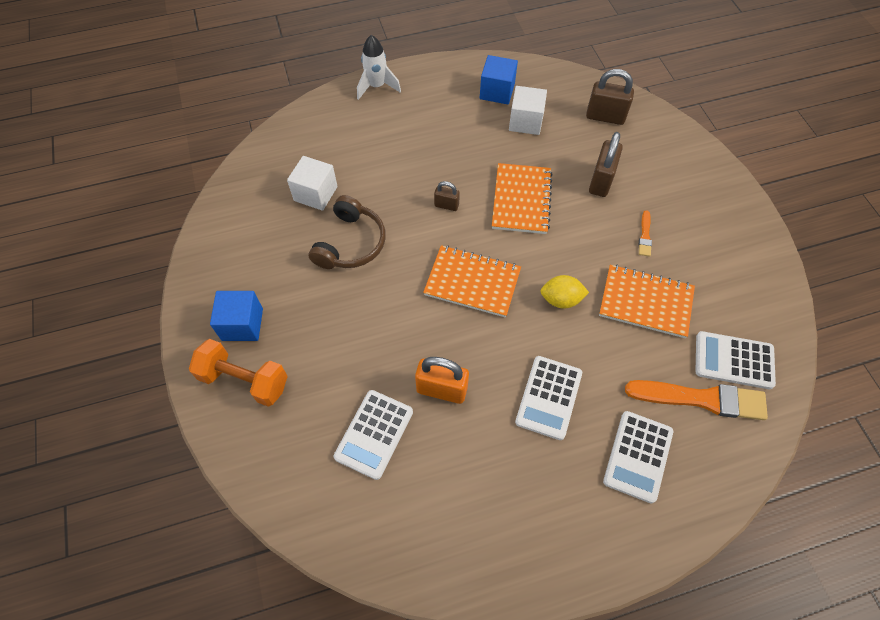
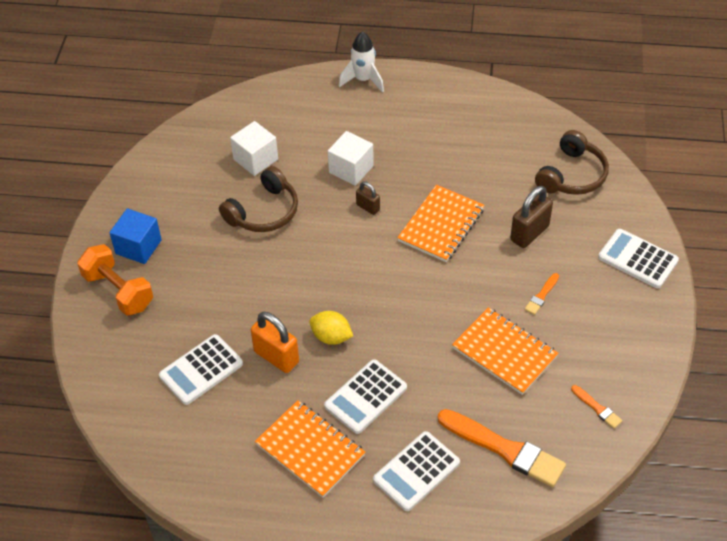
camera: 25 degrees right, 10 degrees down
(472, 282) = (353, 280): orange notebook -> orange notebook (310, 450)
(497, 91) = (477, 119): blue cube -> none
(525, 121) = (488, 155): white cube -> white cube (351, 169)
(561, 299) = (426, 322): yellow lemon -> yellow lemon (331, 337)
(605, 117) = (572, 175): brown padlock -> brown headphones
(733, 360) = (557, 430): white calculator -> white calculator (637, 259)
(753, 325) = (597, 408): none -> orange brush

